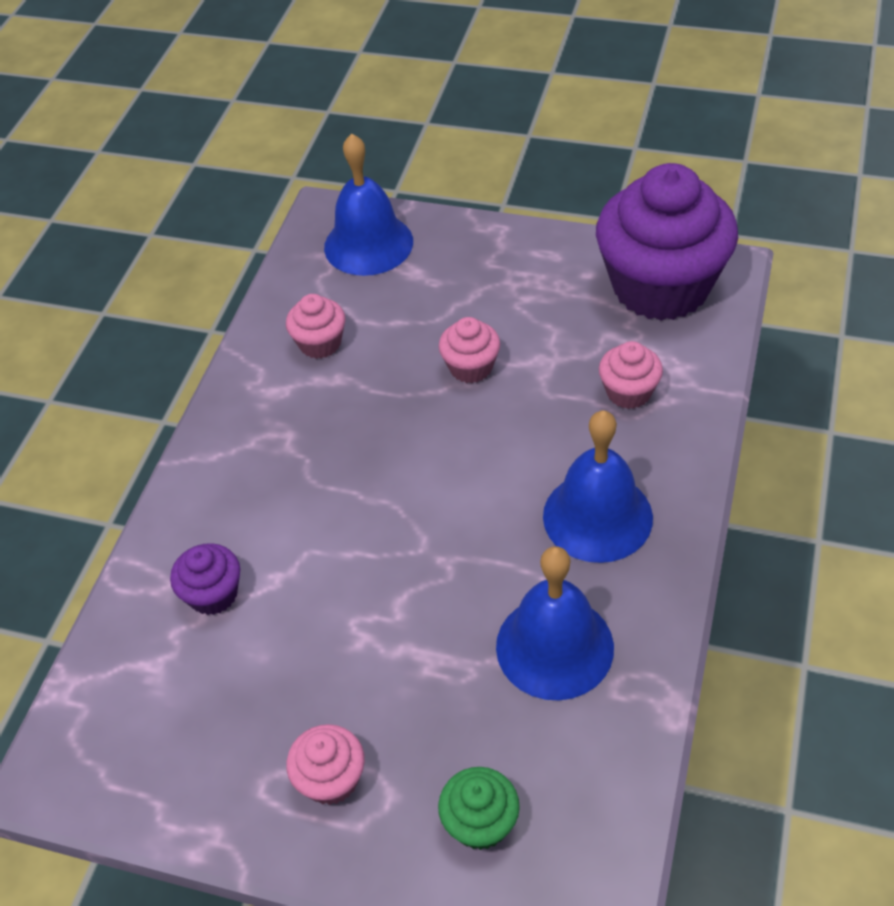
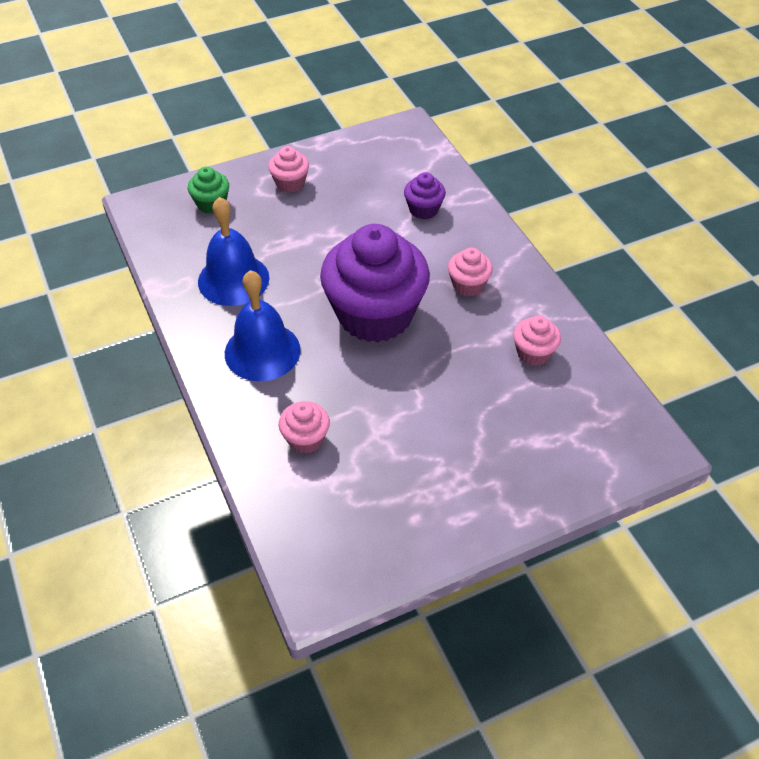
camera: 135 degrees right, 0 degrees up
(368, 244) = (596, 442): blue bell -> none
(471, 367) = (423, 394): pink cupcake -> pink cupcake (468, 285)
(661, 287) = (350, 541): purple cupcake -> purple cupcake (375, 314)

